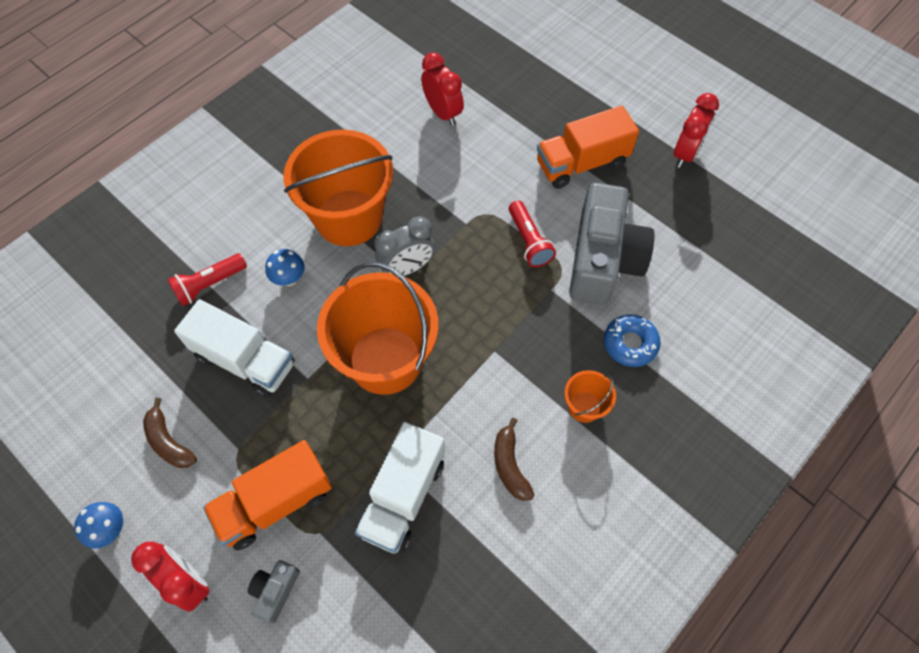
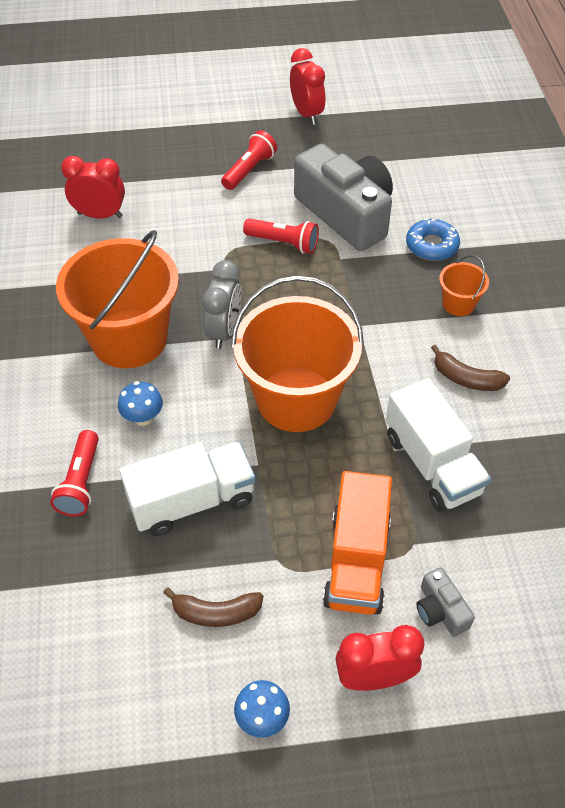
camera: 50 degrees left, 10 degrees down
(581, 163) = (249, 170): orange truck -> red flashlight

